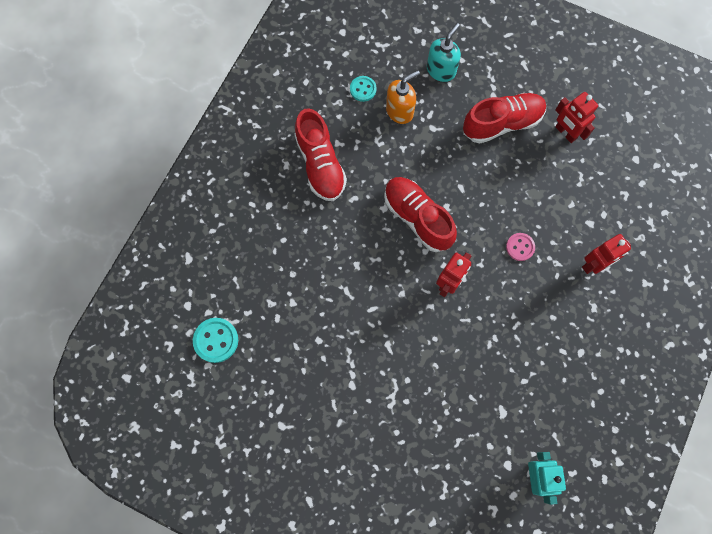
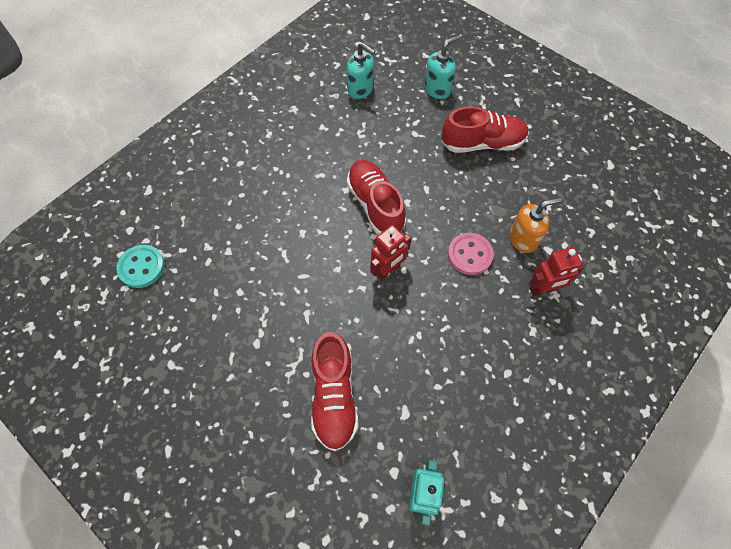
camera: 15 degrees right, 10 degrees down
(320, 164) = (300, 140): red shoe -> red shoe (334, 396)
(363, 89) = (360, 90): turquoise button -> turquoise soap dispenser
(400, 111) = (388, 113): orange soap dispenser -> orange soap dispenser (523, 239)
(520, 247) = (470, 255): pink button -> pink button, size x1.51
(565, 133) = (543, 164): red robot -> none

